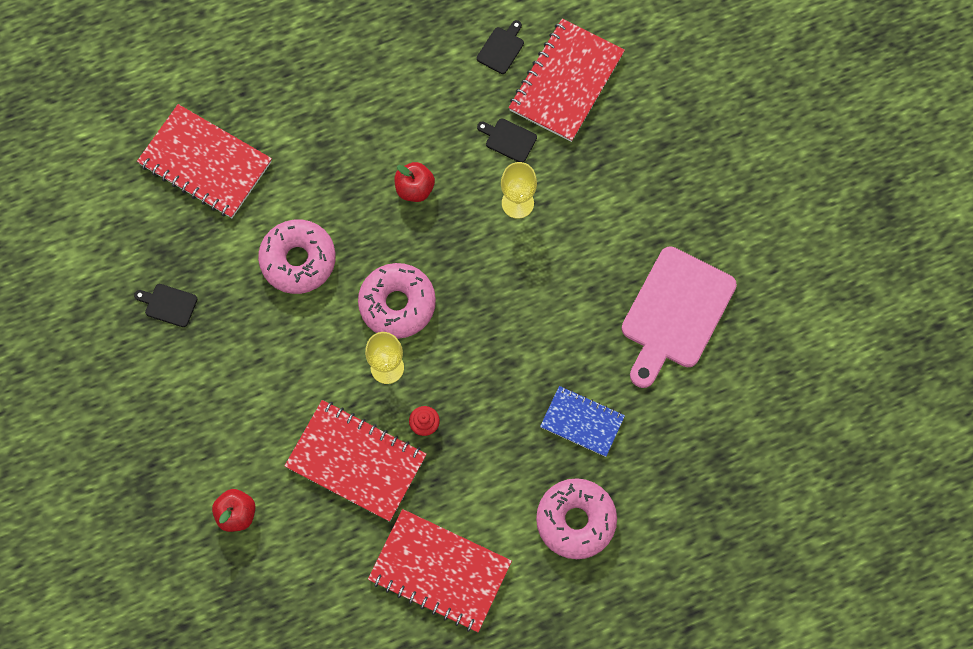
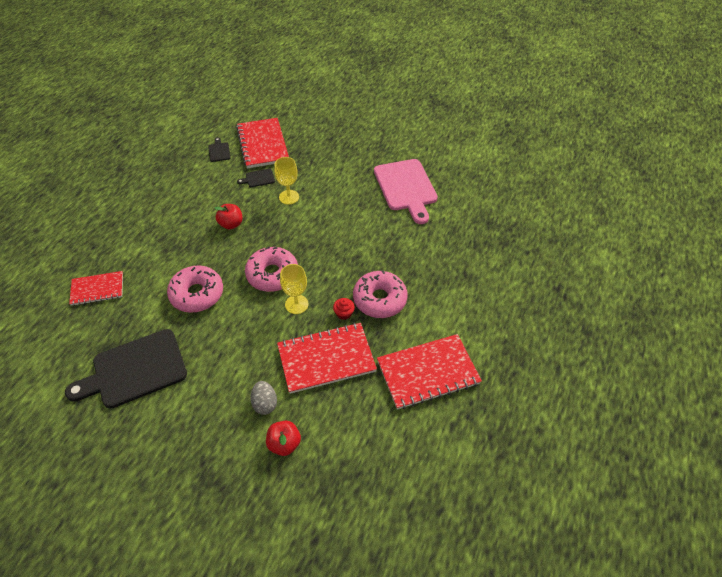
camera: 45 degrees left, 20 degrees down
(168, 304) = (135, 370): black cutting board -> black cutting board, size x2.37
(205, 163) = (97, 289): red notebook -> red notebook, size x0.61
(255, 455) = (265, 403): none -> grey egg
(575, 521) = (463, 295): pink donut -> pink donut (379, 299)
(582, 422) = (417, 254): blue notebook -> none

